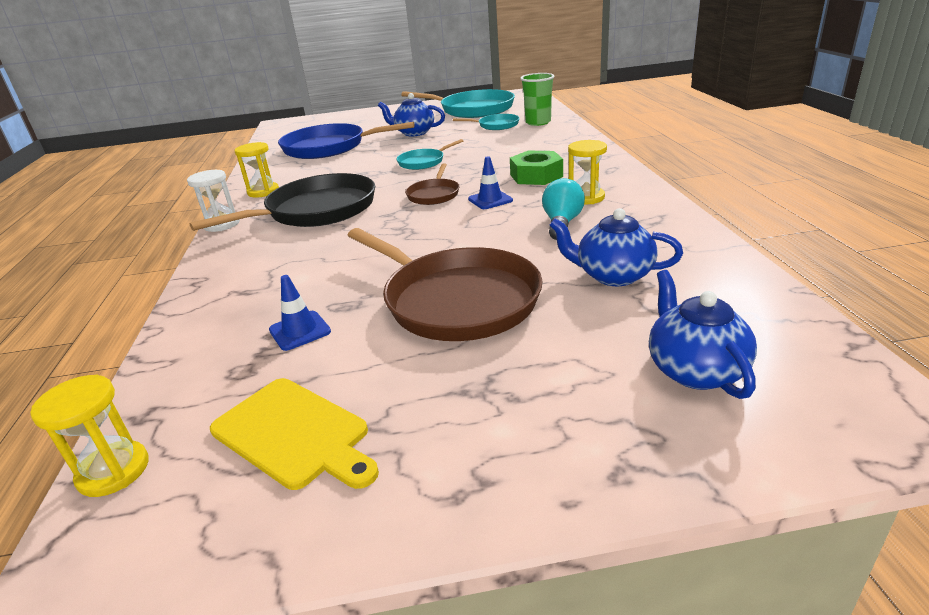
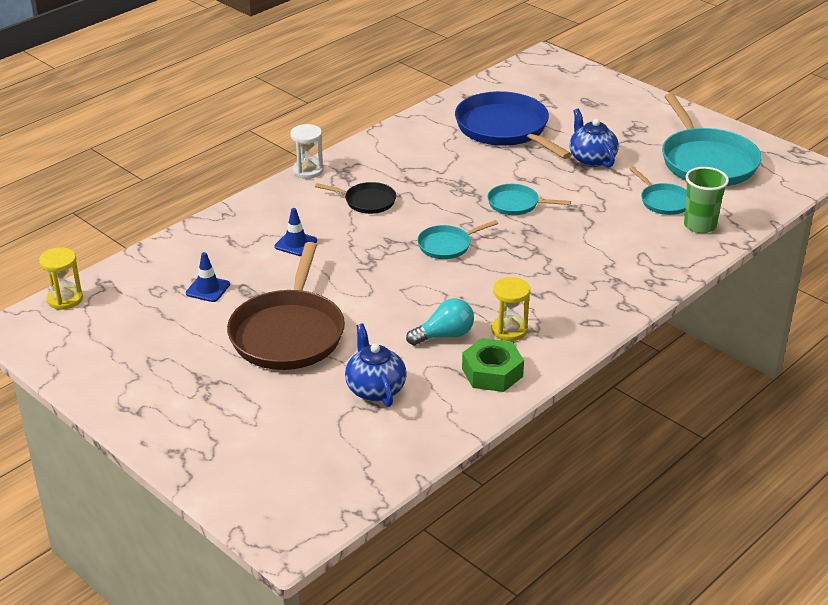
camera: 50 degrees right, 5 degrees up
(263, 192) = (378, 153): yellow hourglass -> none
(294, 433) = (126, 338): yellow cutting board -> none
(316, 210) = (367, 201): black pan -> black pan, size x0.50
(434, 194) = (447, 245): brown pan -> turquoise pan
(490, 200) = (461, 280): blue traffic cone -> blue traffic cone (295, 244)
(536, 176) = (537, 284): green nut -> green nut (492, 372)
(694, 370) = (281, 454): blue teapot -> none

